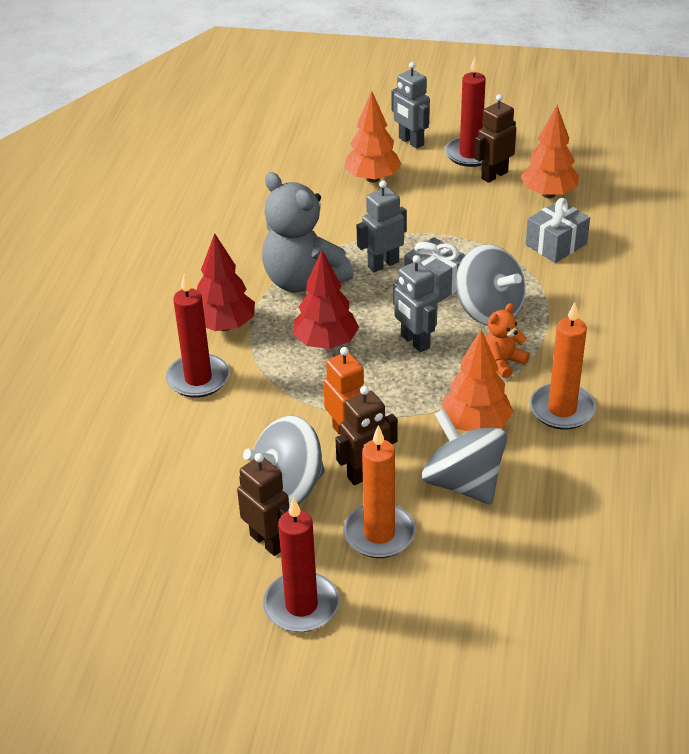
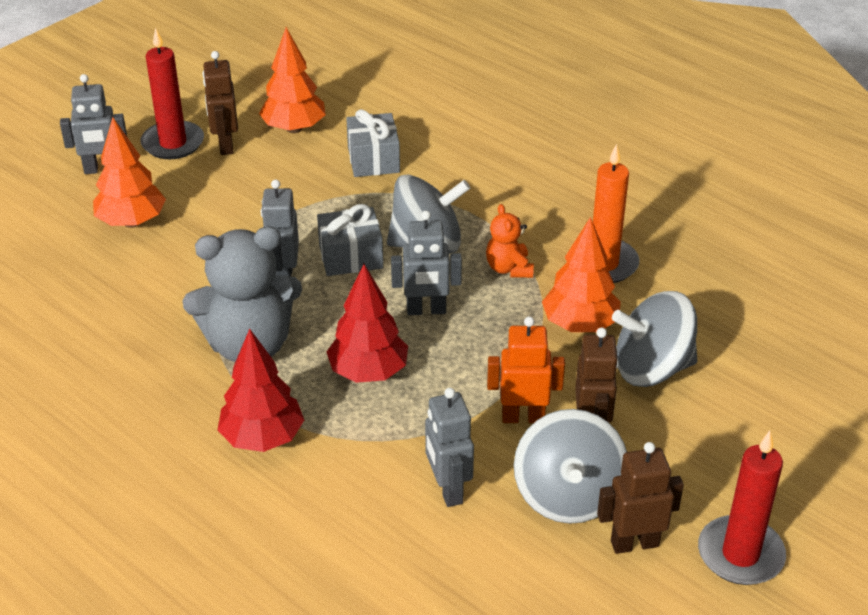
camera: 60 degrees left, 0 degrees up
(198, 379) = (333, 497): red candle -> none
(246, 427) = (447, 489): none -> grey robot
(379, 534) = (680, 455): orange candle -> none

